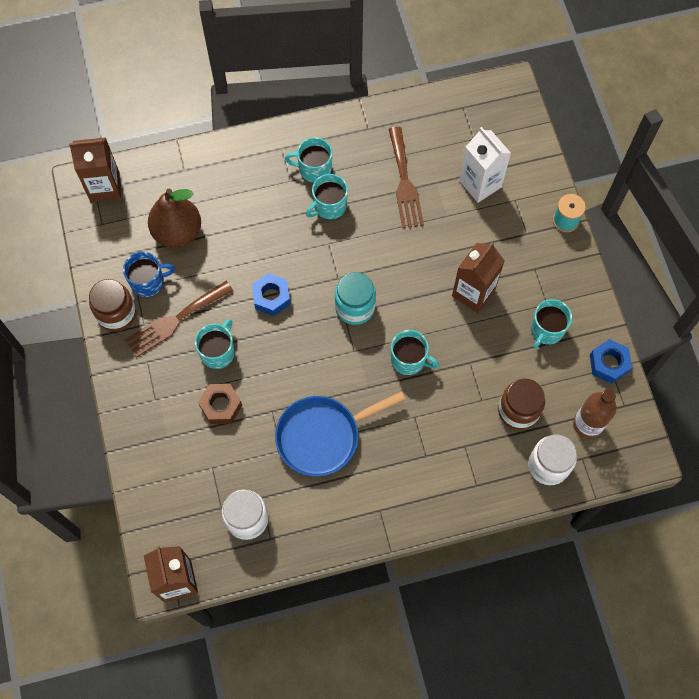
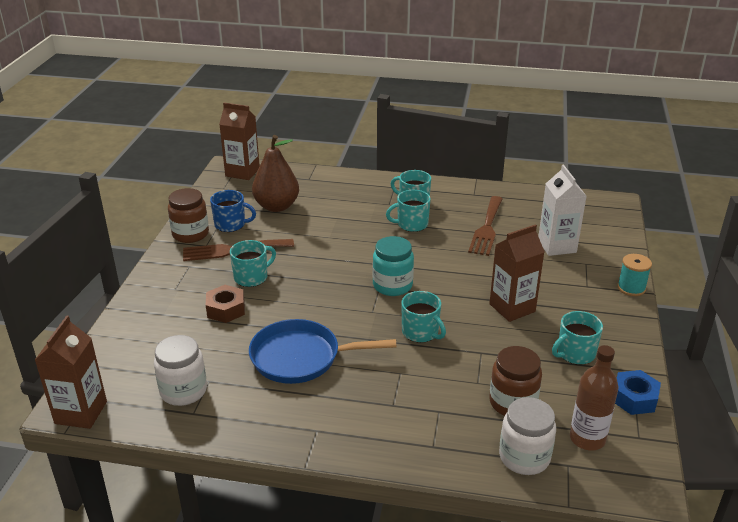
camera: 25 degrees right, 35 degrees down
(271, 297) = (323, 259): blue nut -> none

